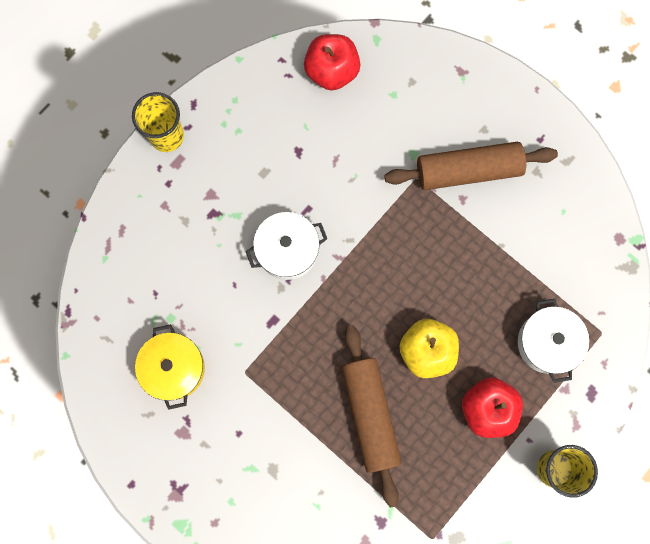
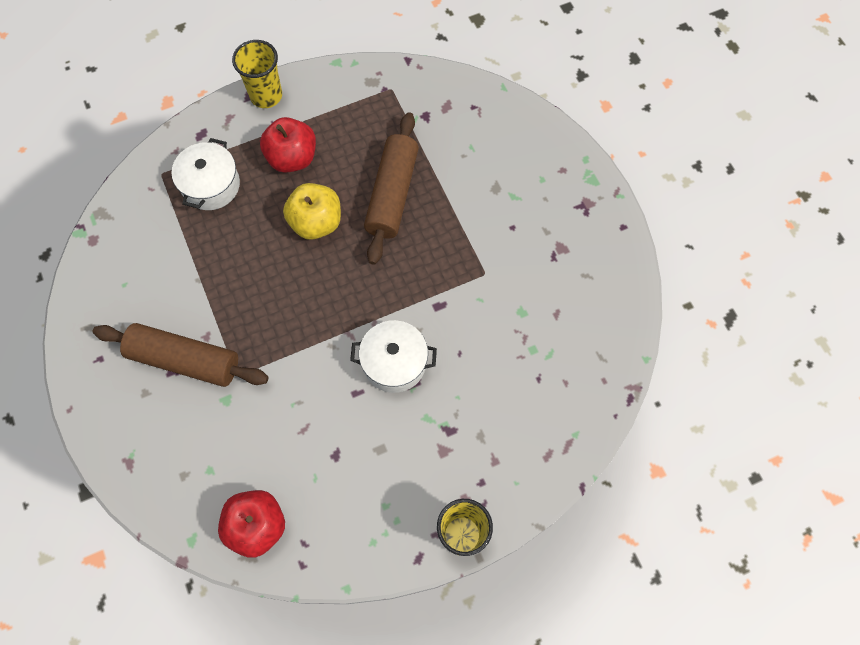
camera: 155 degrees left, 10 degrees down
(174, 368) = (548, 304): yellow pot -> none

